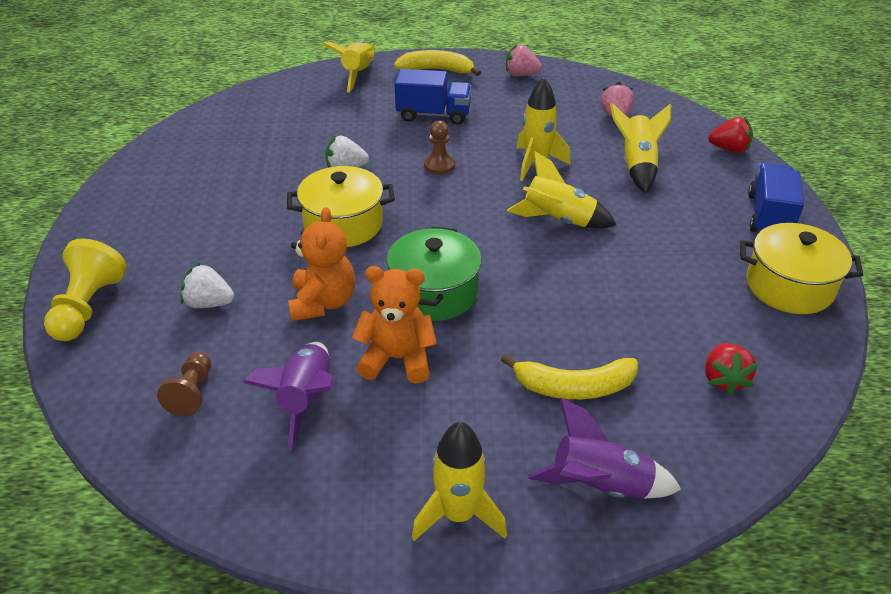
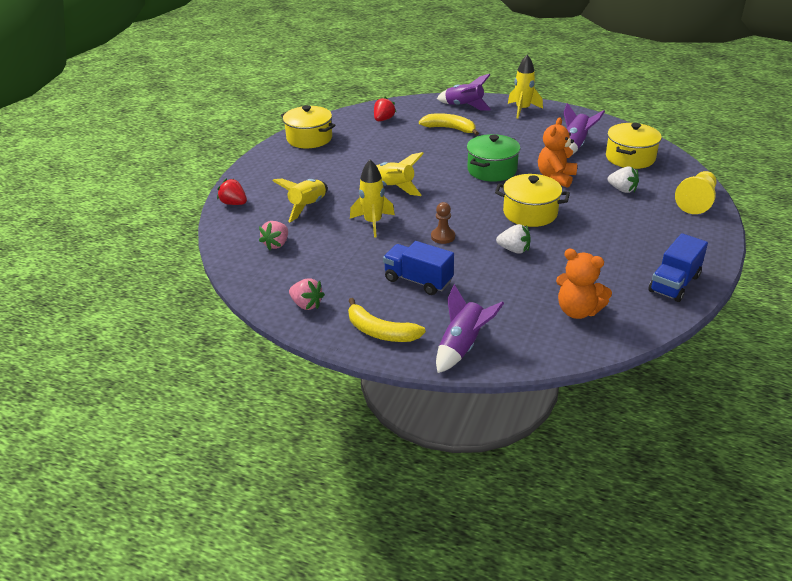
camera: 155 degrees left, 5 degrees down
(192, 393) = (630, 158): brown pawn -> yellow pot
(358, 75) = (462, 346): yellow rocket -> purple rocket
(397, 359) = (525, 151): orange teddy bear -> orange teddy bear (578, 311)
(769, 216) = (271, 165): blue truck -> blue truck (674, 284)

